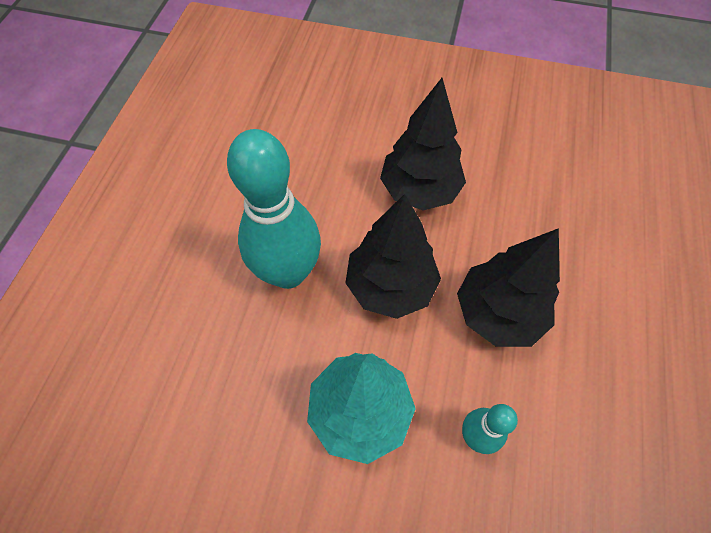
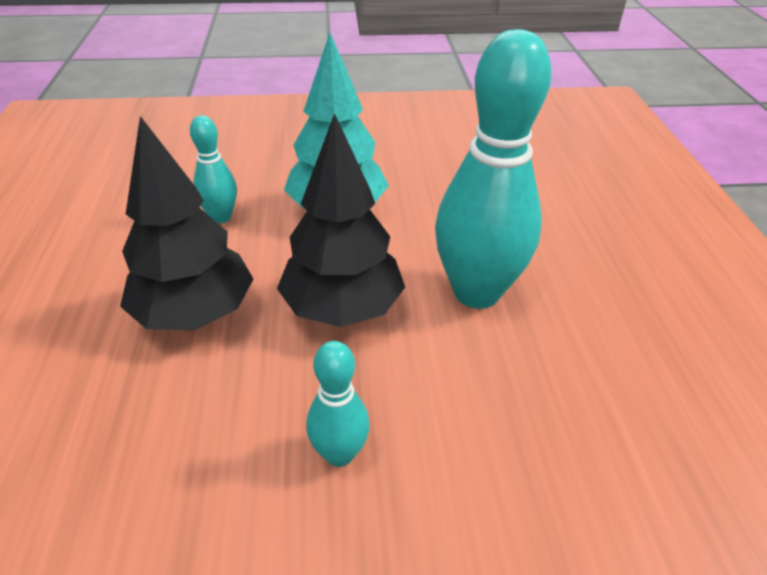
camera: 160 degrees right, 20 degrees down
(419, 190) = (339, 453): black tree -> turquoise bowling pin

